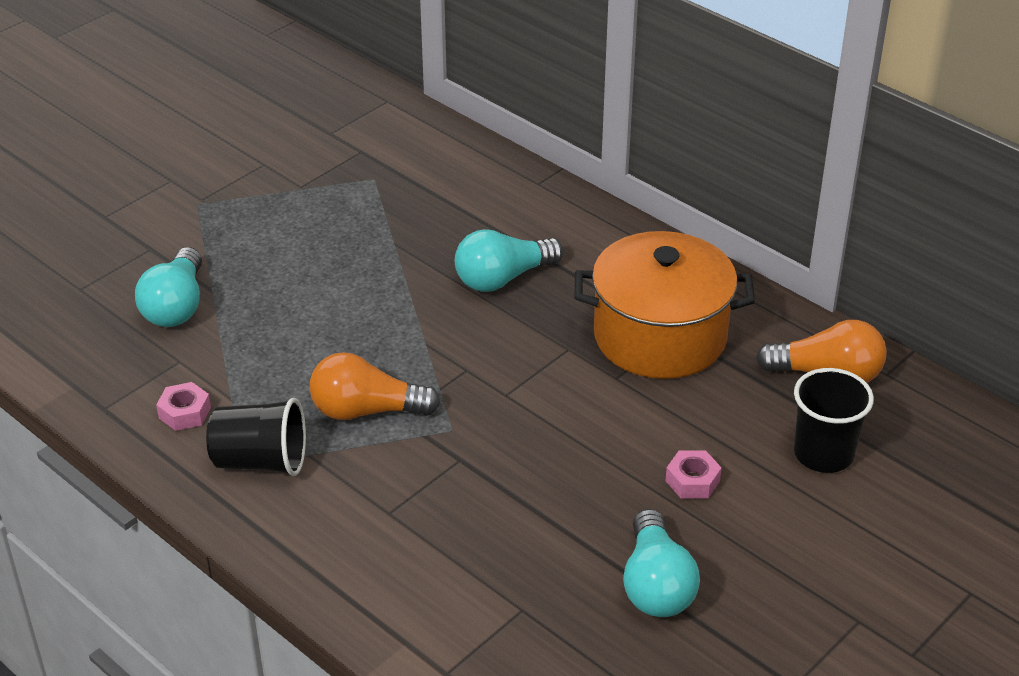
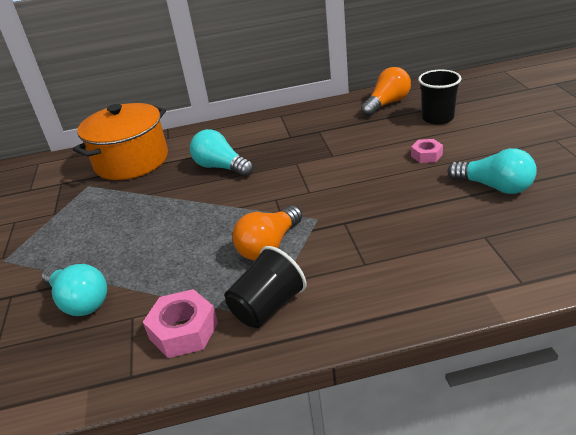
camera: 50 degrees left, 5 degrees down
(184, 412) = (183, 331): pink nut -> pink nut, size x1.63
(503, 278) = (221, 167): turquoise light bulb -> turquoise light bulb turned 120 degrees clockwise
(660, 336) = (317, 136): orange pot -> orange pot (131, 161)

